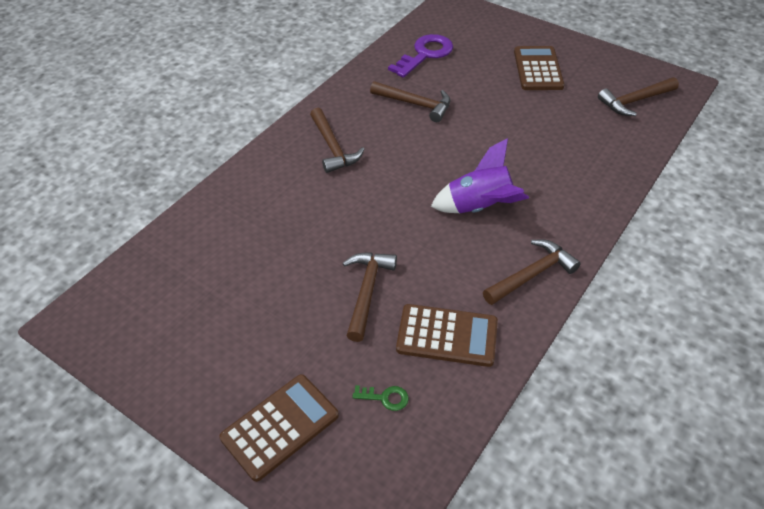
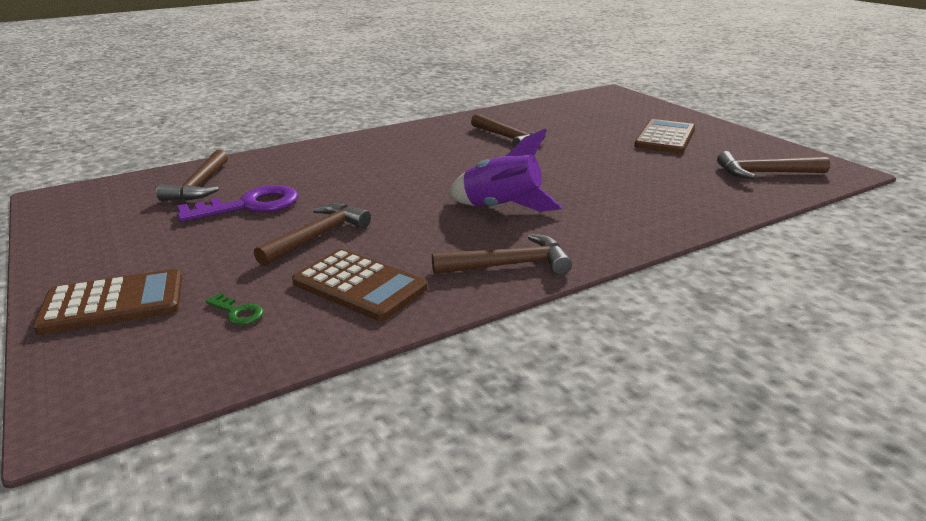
camera: 25 degrees right, 20 degrees down
(333, 147) = (399, 149): brown hammer -> brown hammer (200, 186)
(425, 54) = (552, 114): purple key -> purple key (250, 205)

